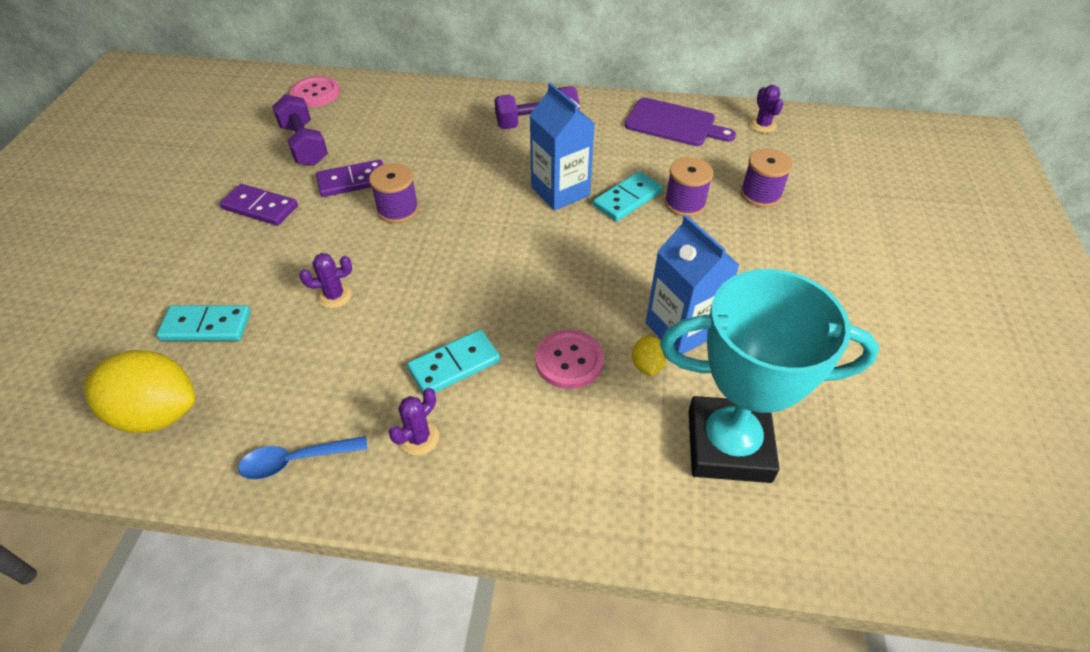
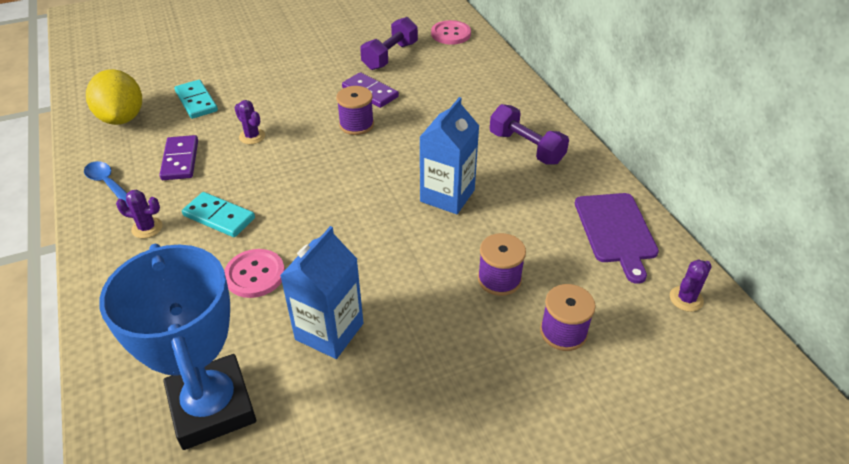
camera: 60 degrees right, 5 degrees down
(260, 207) = (313, 70): purple domino -> purple domino (180, 160)
(627, 199) = (472, 239): turquoise domino -> none
(647, 365) = (275, 323): yellow lemon -> none
(728, 445) = (212, 406): turquoise trophy -> blue trophy

